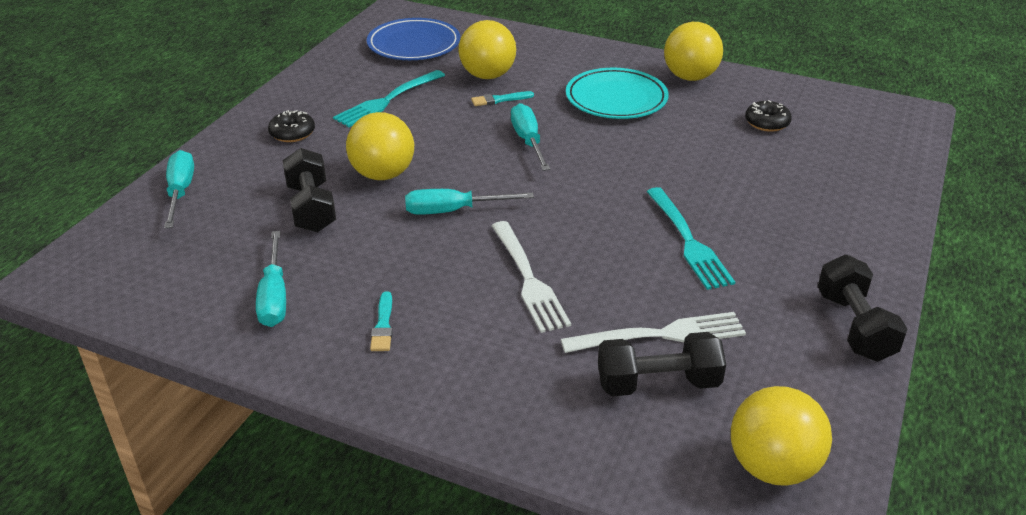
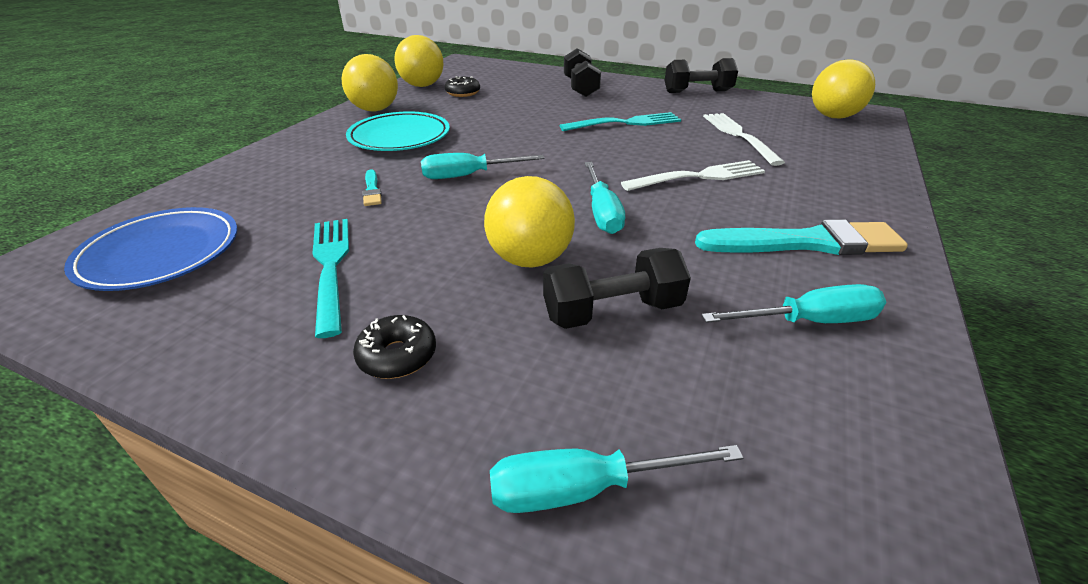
camera: 90 degrees left, 0 degrees up
(383, 325) = (806, 243): turquoise brush -> turquoise brush, size x2.27
(387, 100) = (331, 267): turquoise fork -> turquoise fork turned 150 degrees counterclockwise
(487, 76) = (306, 197): yellow ball -> yellow ball (422, 86)
(658, 383) = (789, 139): black dumbbell -> black dumbbell (580, 88)

